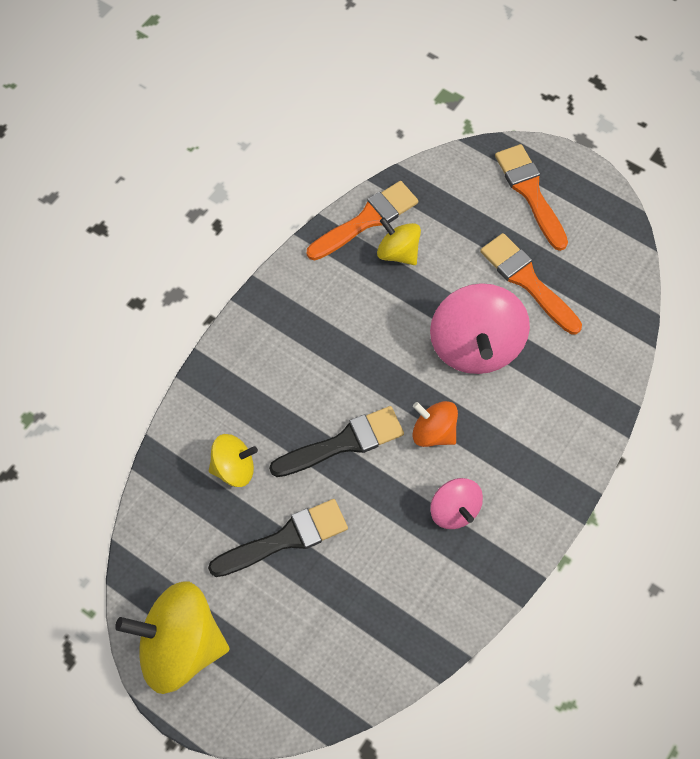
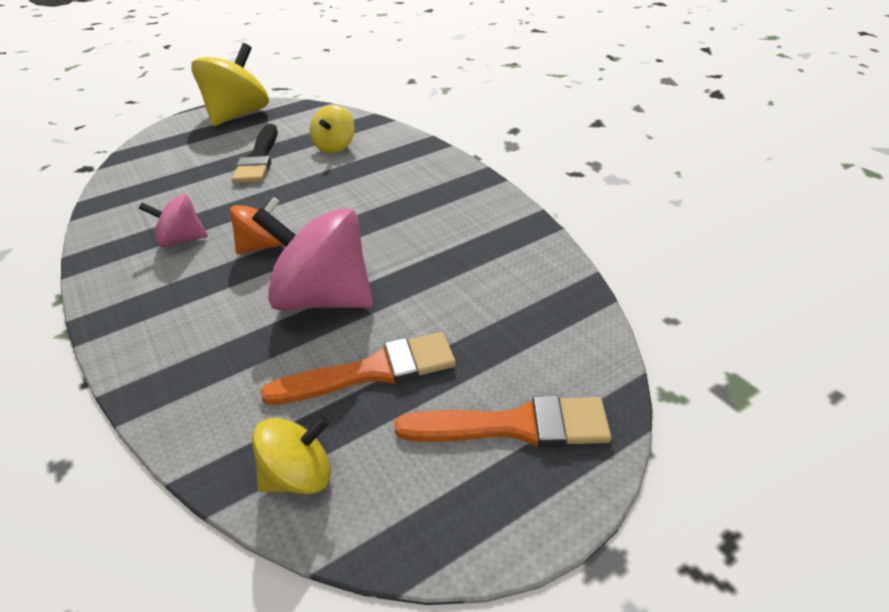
camera: 115 degrees right, 25 degrees down
(344, 443) = (304, 196): black brush -> none
(366, 220) = (538, 257): orange brush -> none
(398, 252) = (482, 270): yellow spinning top -> yellow spinning top (299, 476)

